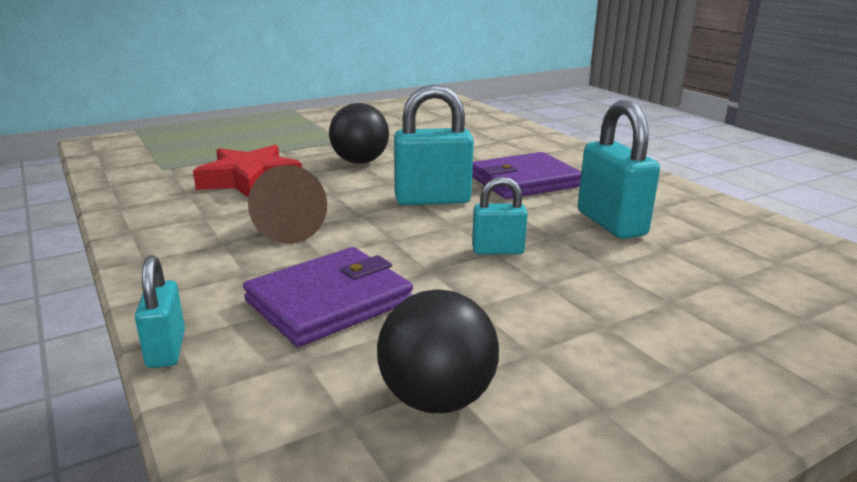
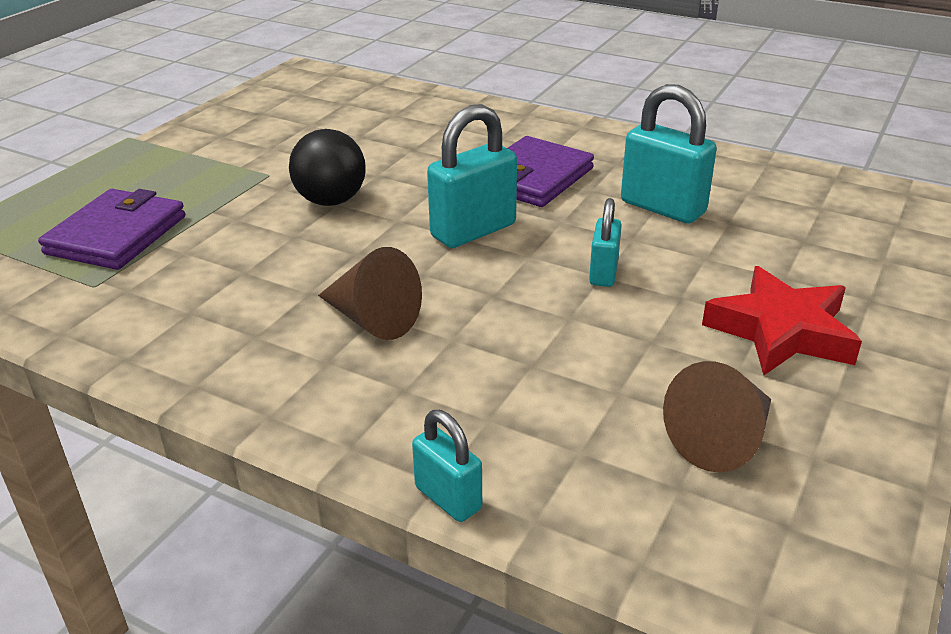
camera: 30 degrees left, 10 degrees up
(250, 180) = (236, 267): red star -> red star (781, 331)
(329, 301) = (526, 386): purple wallet -> purple wallet (116, 235)
(436, 399) = (722, 439): black ball -> brown cone
(497, 250) = (603, 273): turquoise padlock -> turquoise padlock turned 45 degrees counterclockwise

